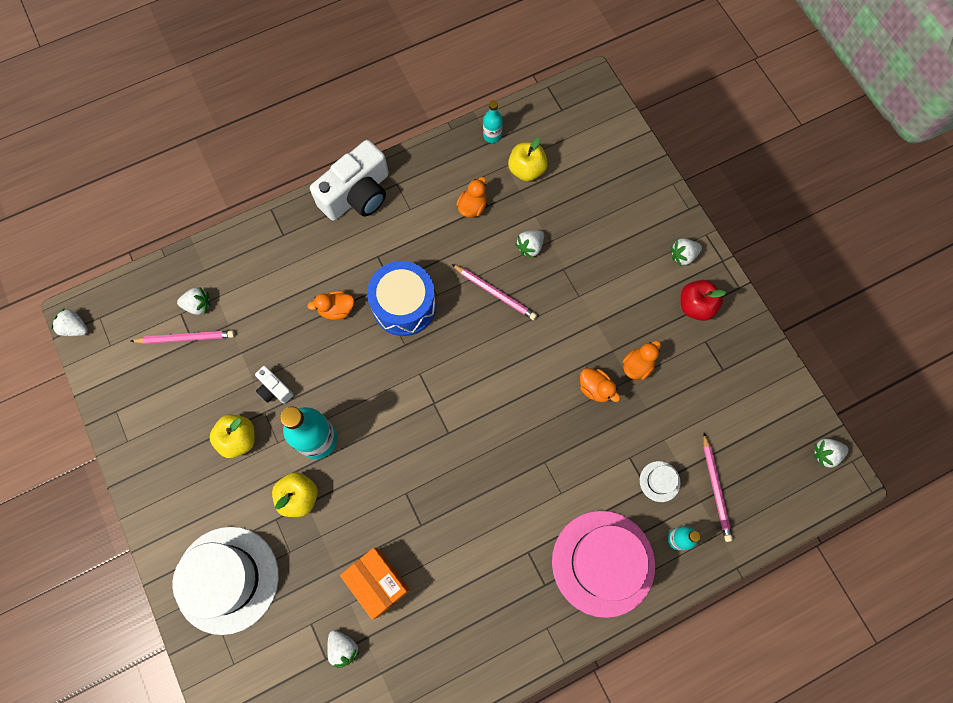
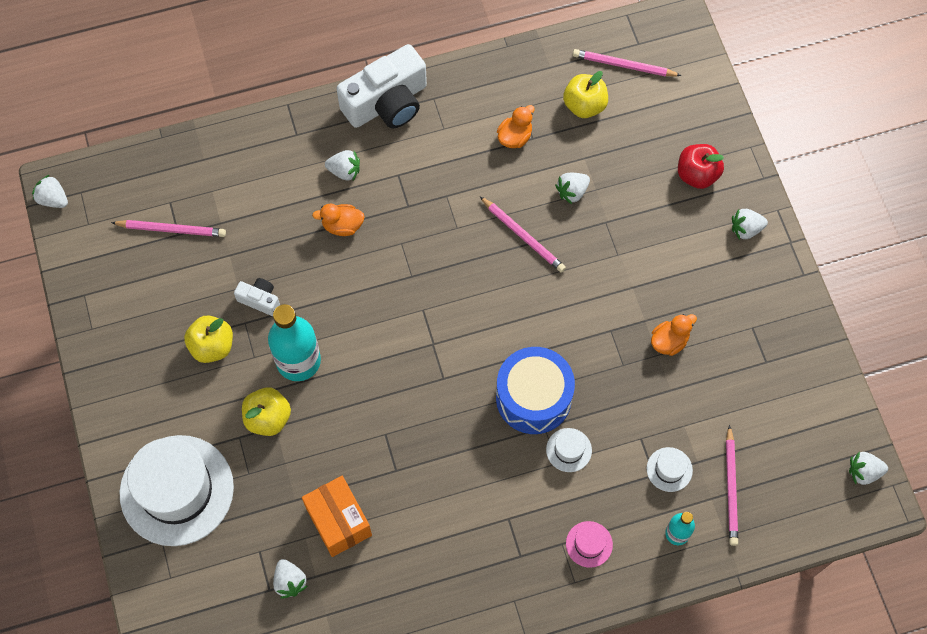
camera: 10 degrees right, 5 degrees down
(198, 305) = (190, 196): white strawberry -> white strawberry (344, 171)
(274, 389) = (260, 300): white camera -> white camera turned 150 degrees clockwise
(404, 305) = (418, 233): blue drum -> blue drum (533, 397)
(492, 135) = (552, 60): turquoise bottle -> none
(553, 130) = (624, 65): none -> pink pencil
(569, 479) = (569, 450): none -> white hat
(595, 388) = (617, 358): orange duck -> none
(603, 563) = (589, 544): pink hat -> pink hat, size x0.41
(695, 306) = (749, 287): red apple -> red apple (697, 175)

